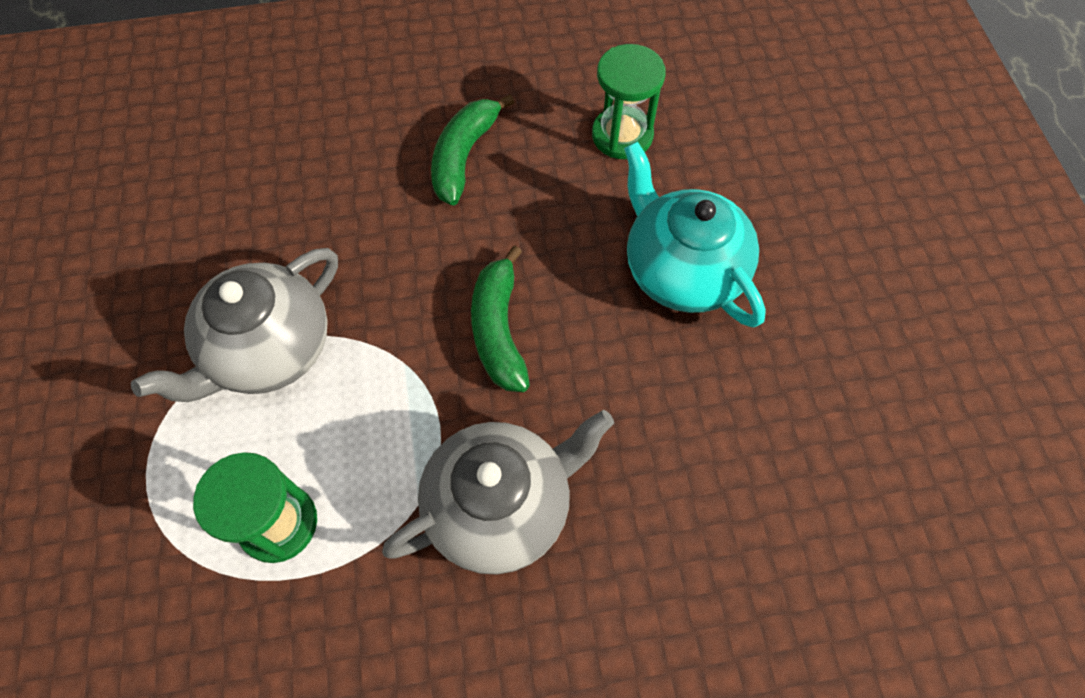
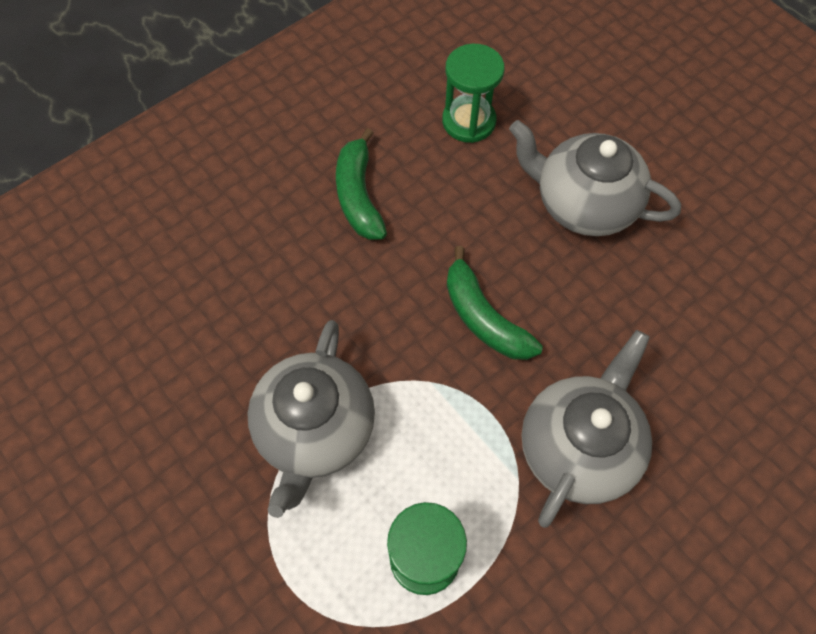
camera: 30 degrees left, 0 degrees up
(682, 270) = (583, 204): turquoise teapot -> grey teapot

